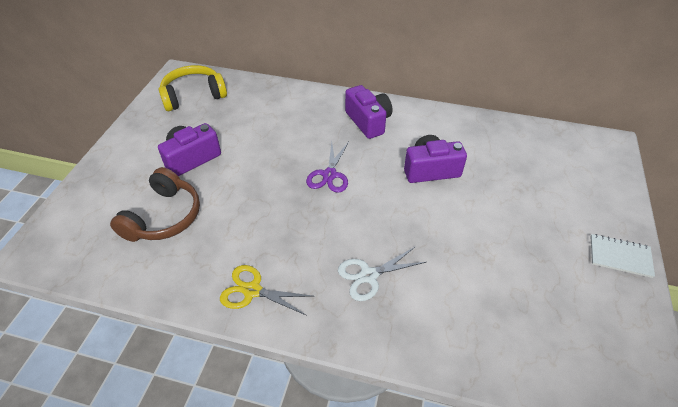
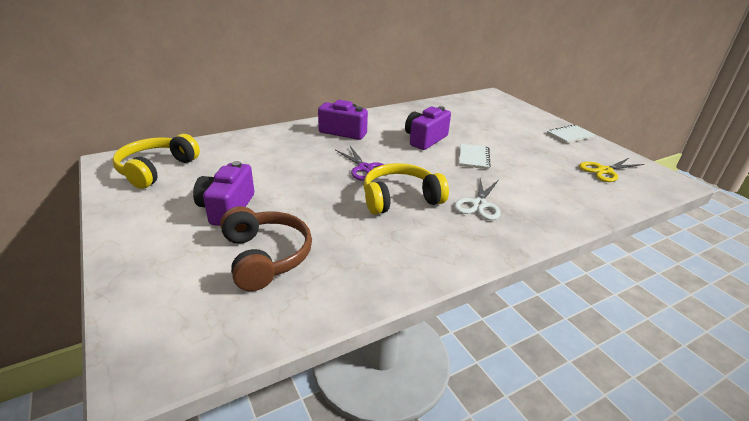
camera: 45 degrees left, 15 degrees down
(252, 290) = (421, 256): yellow scissors -> yellow scissors (604, 171)
(313, 225) = (400, 198): none -> yellow headphones
(447, 220) = (473, 157): none -> white notebook

